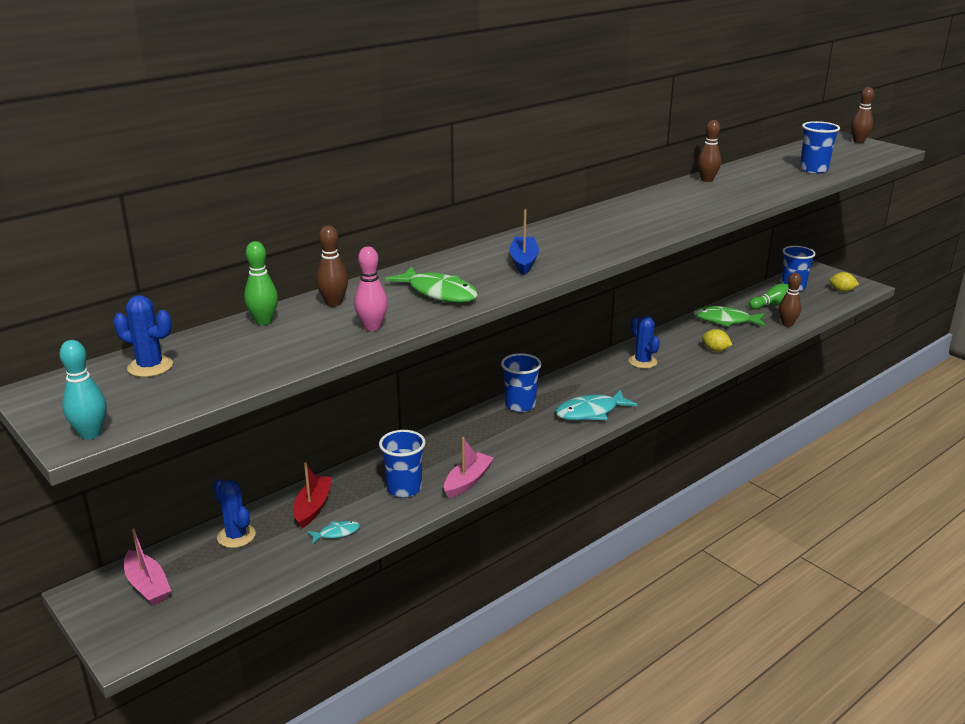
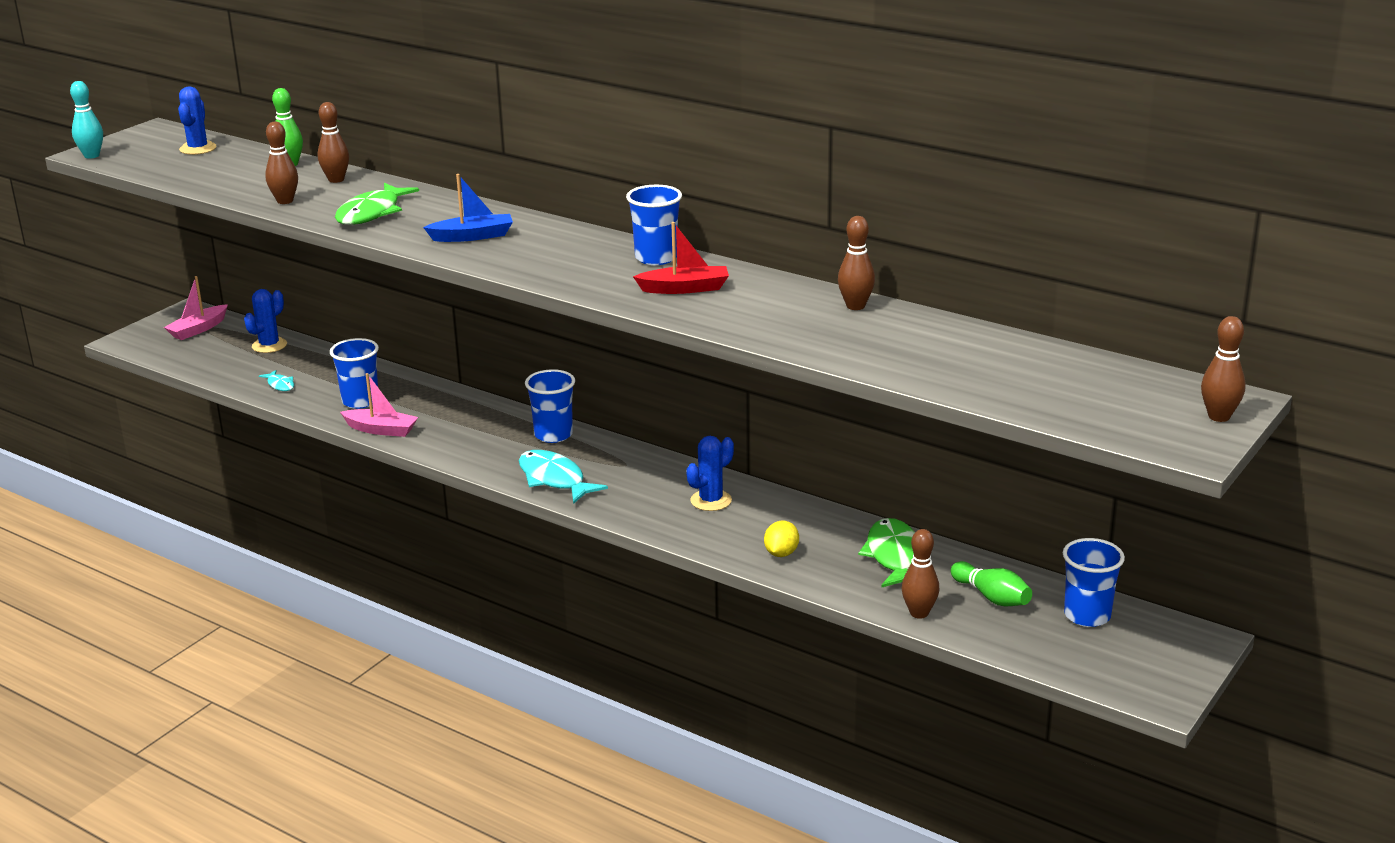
camera: 75 degrees right, 0 degrees up
(313, 507) = (319, 367): red boat -> red boat (685, 288)
(372, 327) = (285, 201): pink bowling pin -> brown bowling pin
(813, 169) = (981, 379): blue cup -> blue cup (656, 258)
(842, 291) = (1114, 668): yellow lemon -> none

